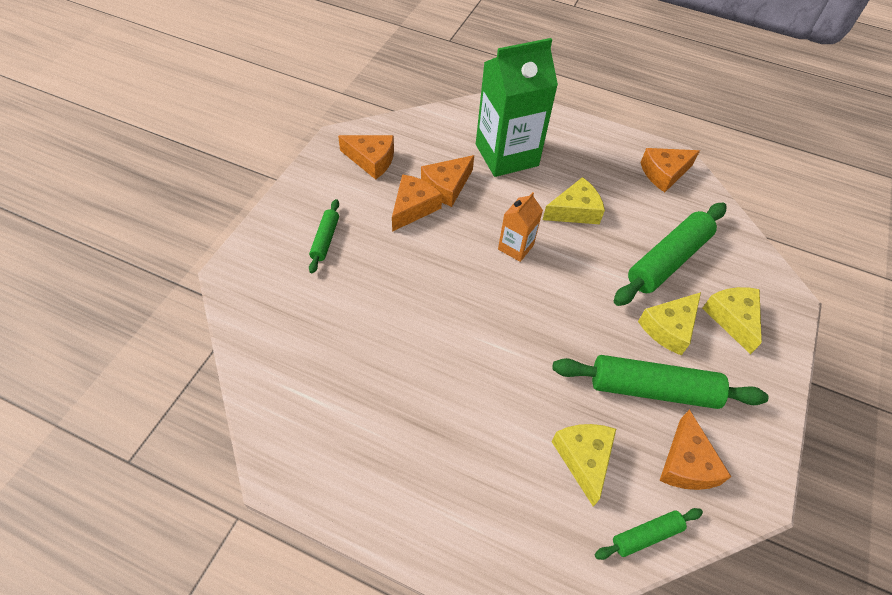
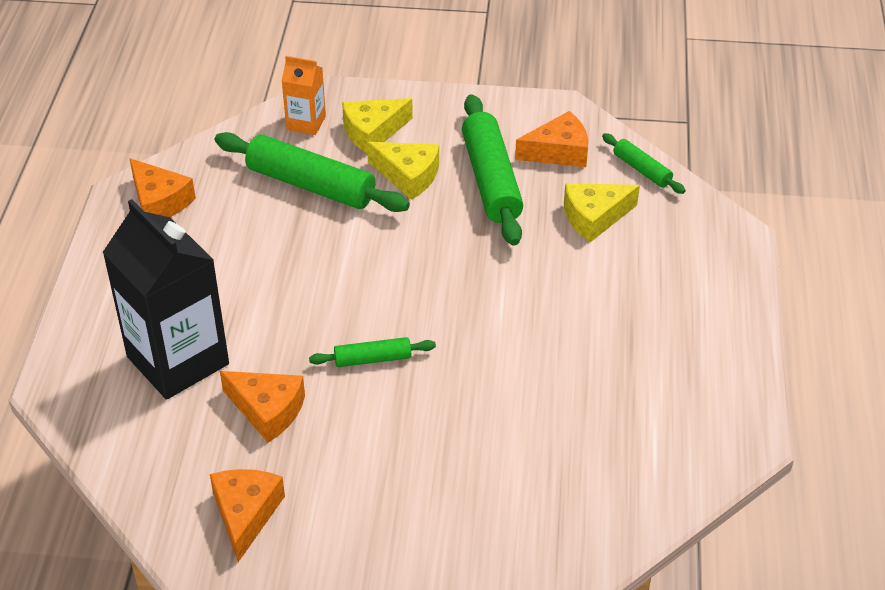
camera: 105 degrees left, 10 degrees down
(325, 240) = (424, 514): green rolling pin -> green rolling pin (373, 359)
(413, 208) = (324, 436): orange cheese -> none
(506, 155) = (178, 360): green carton -> black carton
(515, 247) = (349, 317): orange carton -> orange carton (306, 123)
(575, 211) = (262, 273): yellow cheese -> none

